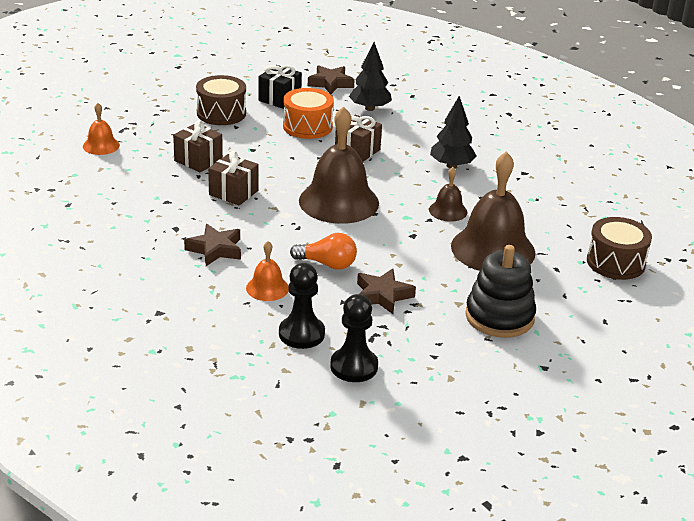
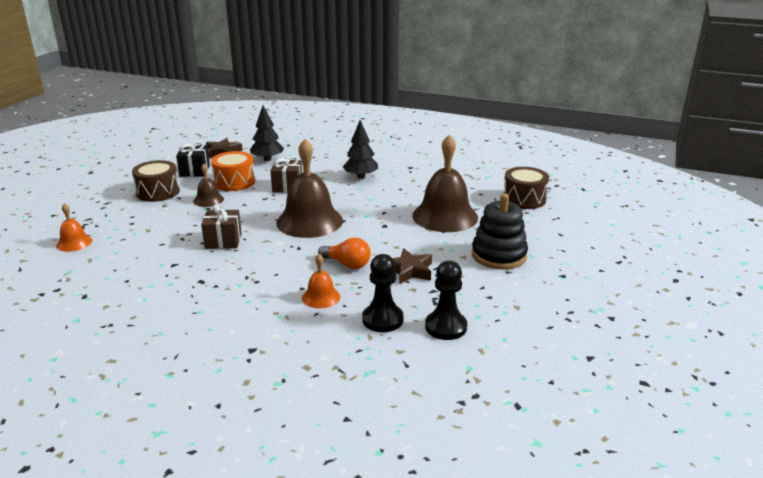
camera: 30 degrees left, 5 degrees down
(198, 160) = (171, 228): brown gift -> none
(215, 249) = (250, 285): brown star -> none
(327, 264) = (347, 264): orange light bulb -> orange light bulb turned 45 degrees clockwise
(448, 211) = (390, 203): brown bell -> brown bell (208, 200)

